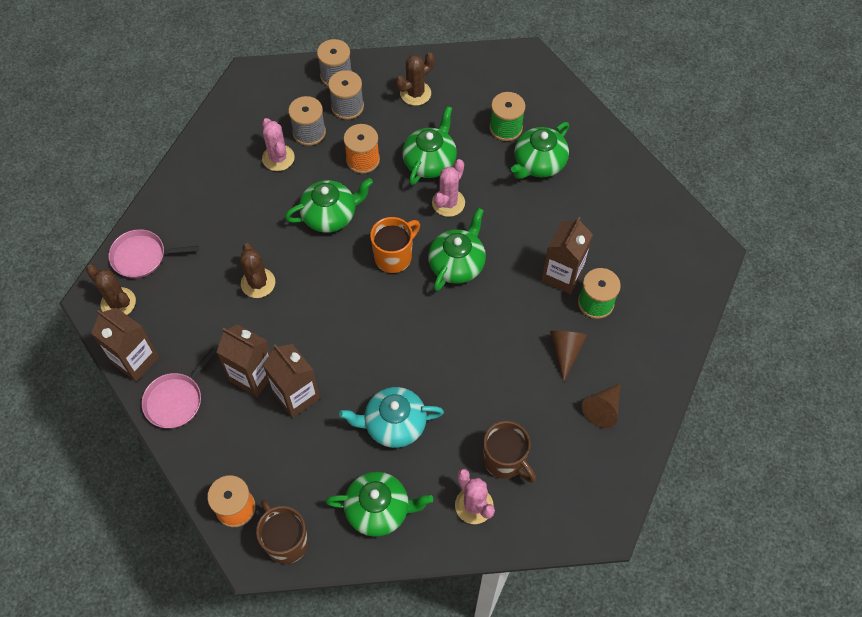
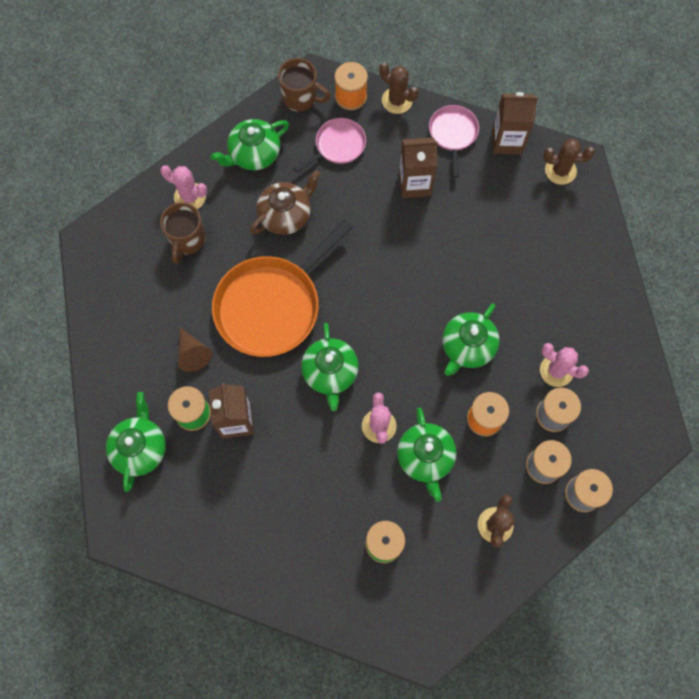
camera: 145 degrees right, 10 degrees up
(142, 256) = (579, 215): pink pan -> pink pan (338, 145)
(258, 283) = (473, 252): brown cactus -> brown cactus (397, 100)
(296, 396) = (372, 190): brown carton -> none
(394, 256) = (386, 345): orange mug -> none
(394, 424) = (286, 215): turquoise teapot -> brown teapot
(467, 348) = (271, 306): none -> orange pan
(505, 461) = (187, 240): brown mug -> brown mug turned 90 degrees counterclockwise
(538, 163) = (327, 523): green teapot -> green teapot (140, 448)
(603, 409) = (136, 325): brown cone -> none

